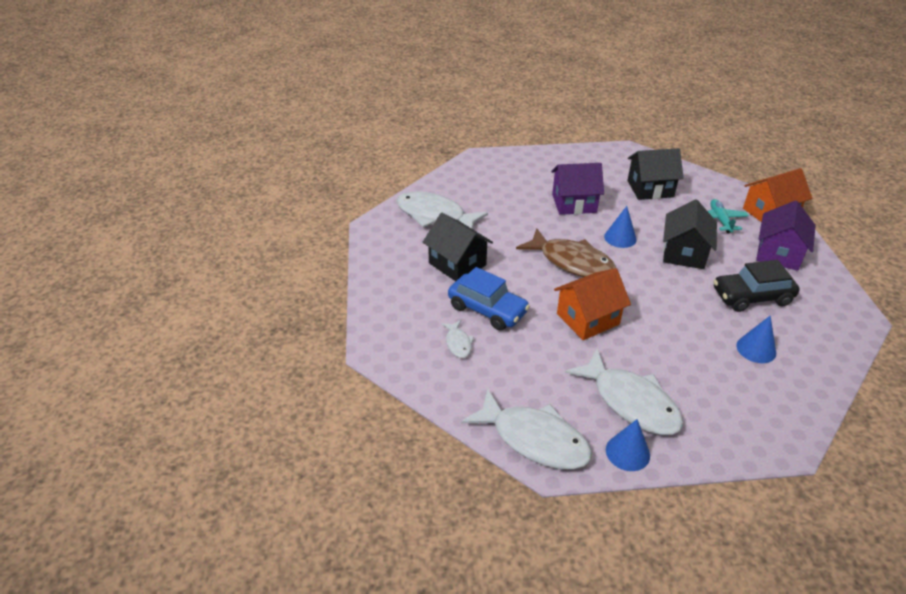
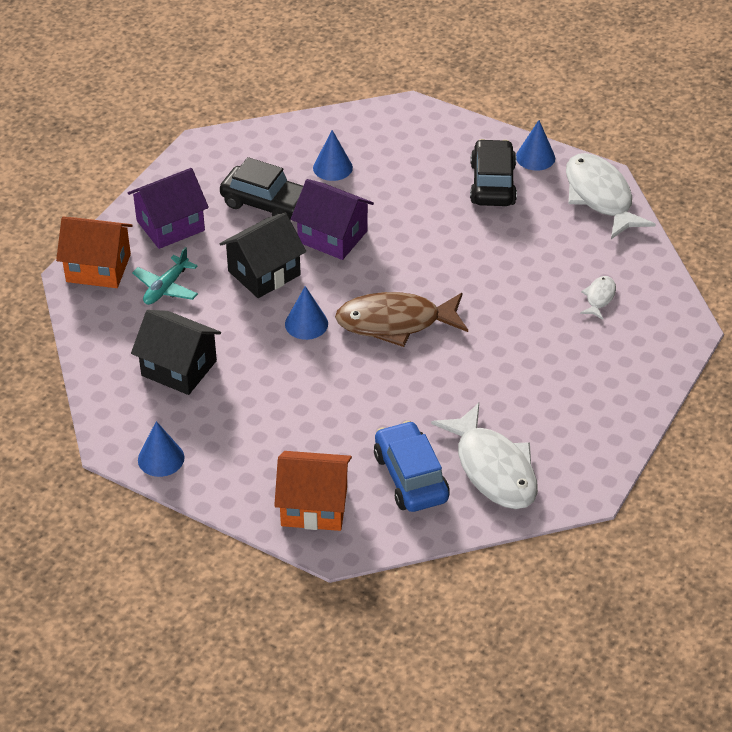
camera: 145 degrees left, 5 degrees up
(457, 264) = (525, 383): black house -> none
(487, 309) = (540, 316): blue car -> blue car (410, 477)
(572, 262) = (395, 322): brown fish -> brown fish turned 75 degrees counterclockwise
(574, 203) = (299, 396): purple house -> purple house (332, 236)
(587, 319) = (450, 260): orange house -> orange house (314, 506)
(600, 154) = (161, 458): none -> blue cone
(630, 402) = (492, 184): white fish -> black car

